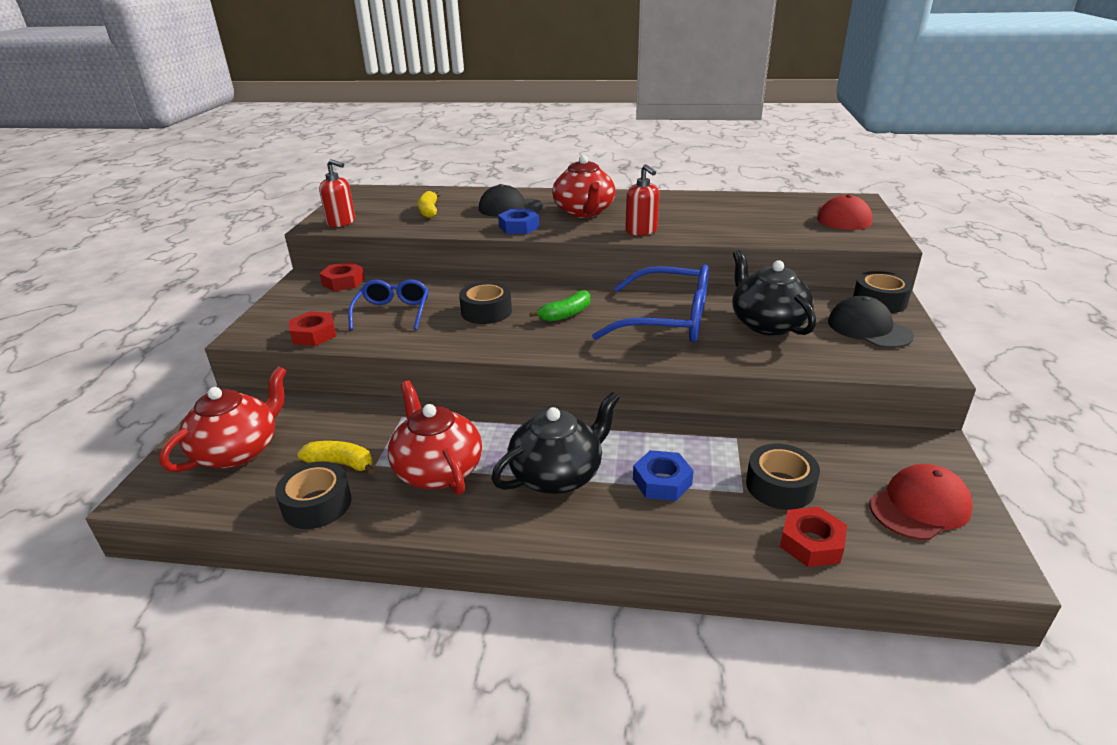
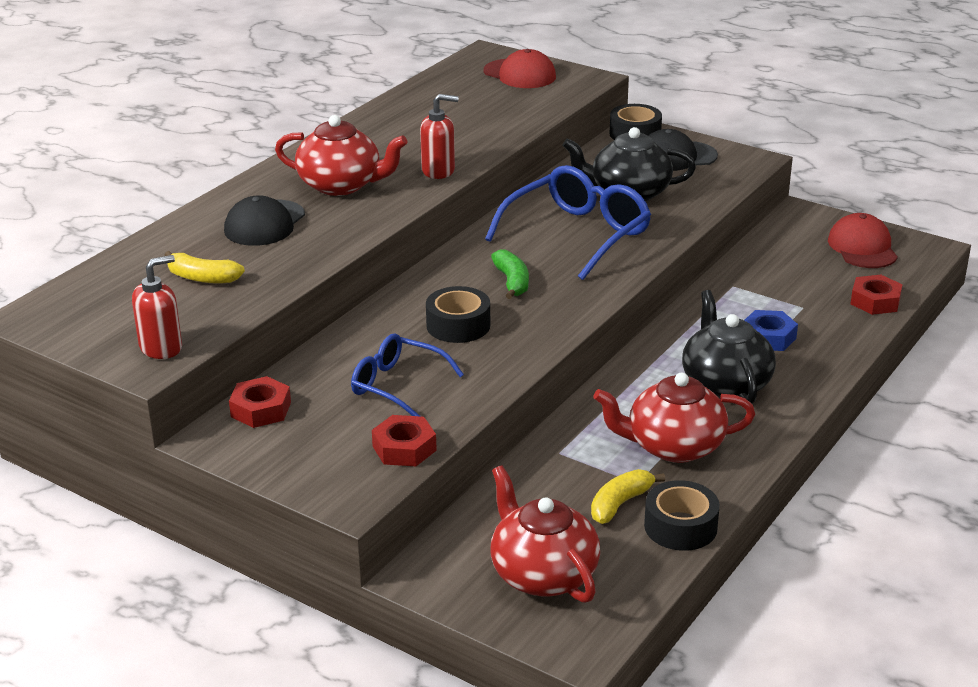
camera: 65 degrees left, 0 degrees up
(519, 227) = (340, 232): blue nut -> none
(780, 486) = (807, 290): black tape -> none

